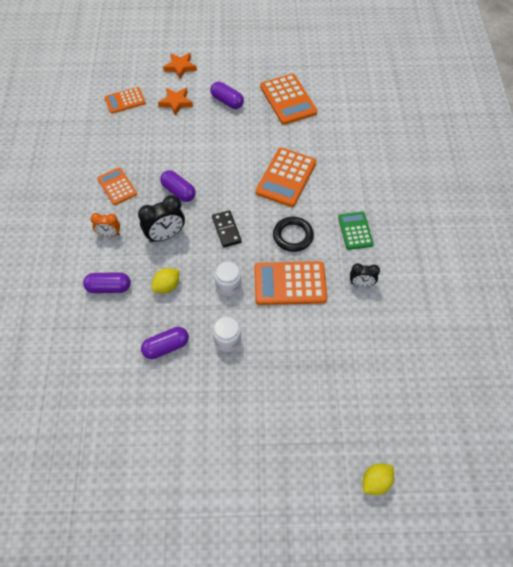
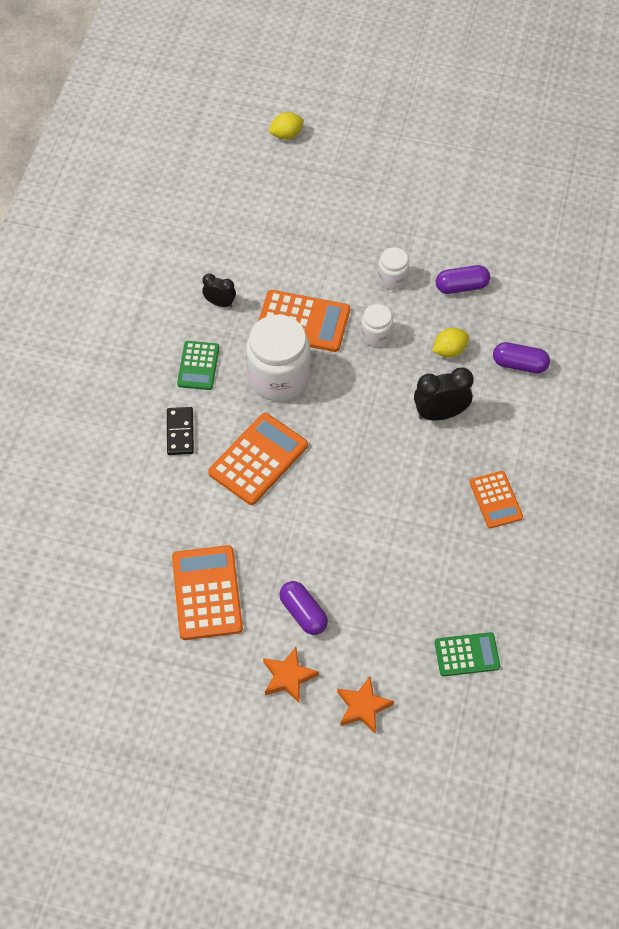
camera: 165 degrees left, 0 degrees up
(109, 234) = (513, 431): orange clock -> none
(125, 101) = (467, 654): orange calculator -> green calculator
(176, 102) = (385, 630): orange star -> orange star (288, 677)
(178, 191) = (411, 472): purple capsule -> none
(226, 230) = (360, 403): black domino -> black domino (180, 432)
(293, 236) = (279, 377): black ring -> white jar

